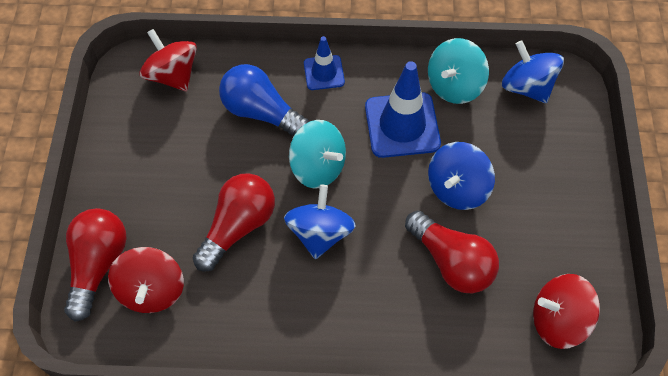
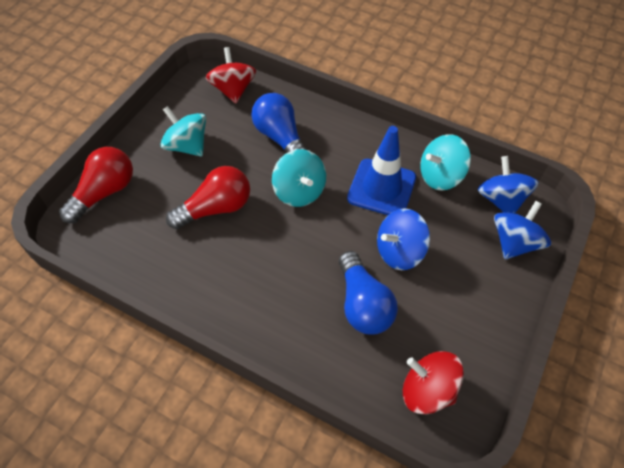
camera: 25 degrees right, 5 degrees down
(152, 290) = (129, 225): red spinning top -> none
(160, 166) = (187, 146): none -> turquoise spinning top
(320, 233) = (272, 238): blue spinning top -> blue spinning top (514, 242)
(324, 73) = (343, 128): blue traffic cone -> none
(451, 261) = (363, 304): red light bulb -> blue light bulb

